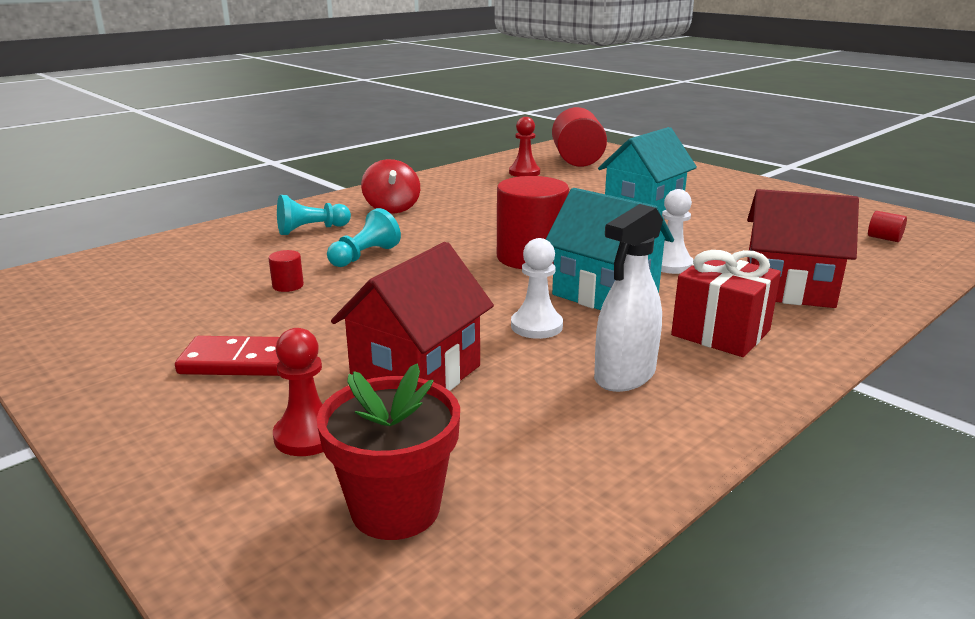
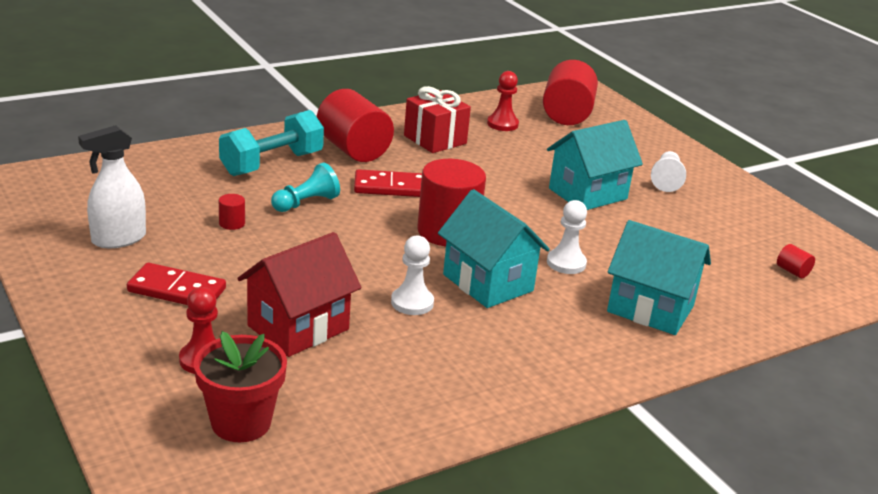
camera: 10 degrees right, 5 degrees up
(311, 230) = (272, 164): turquoise pawn -> turquoise dumbbell
(392, 208) = (353, 150): red spinning top -> red cylinder
(448, 231) = (391, 187): none -> red domino
(624, 376) = (453, 360): white spray bottle -> white spray bottle (118, 239)
(704, 191) = (666, 180): none -> white pawn
(720, 333) = (557, 339): red gift -> red gift (435, 139)
(788, 289) = (650, 309): red house -> turquoise house

